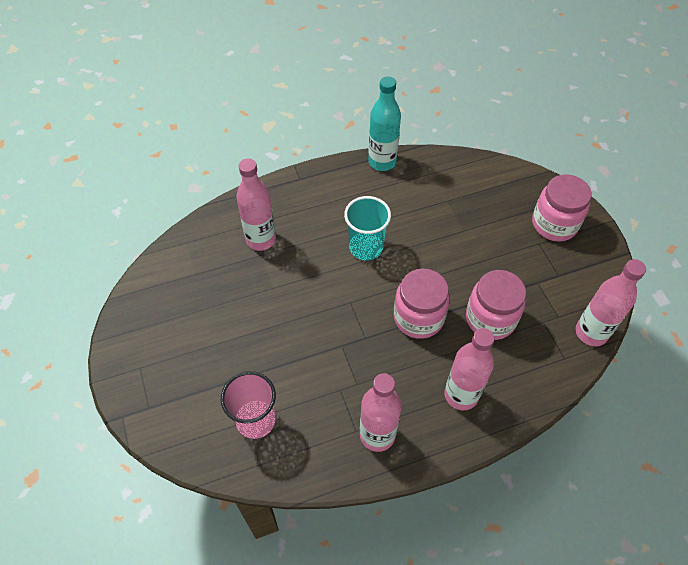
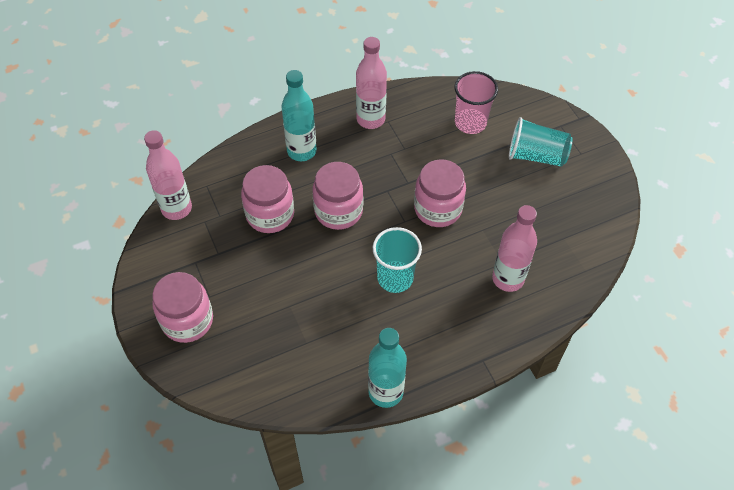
camera: 175 degrees right, 0 degrees up
(191, 368) = (536, 155): none -> turquoise cup
(314, 312) = (437, 209): none -> pink jar
(461, 395) = (301, 151): pink bottle -> turquoise bottle

